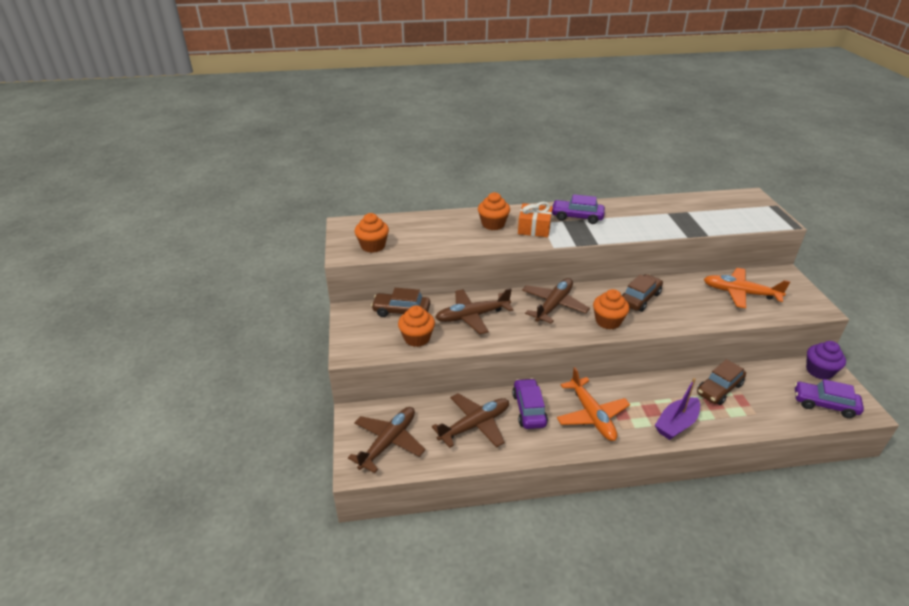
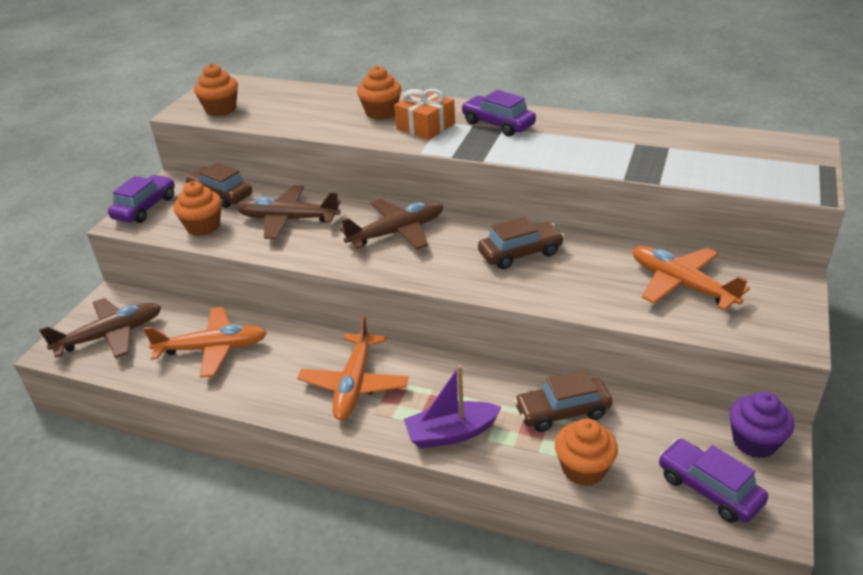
camera: 30 degrees right, 0 degrees up
(474, 425) = (212, 349): brown plane -> orange plane
(529, 409) = (289, 352): purple car -> purple car (145, 208)
(608, 321) = (443, 269): orange cupcake -> orange cupcake (583, 469)

